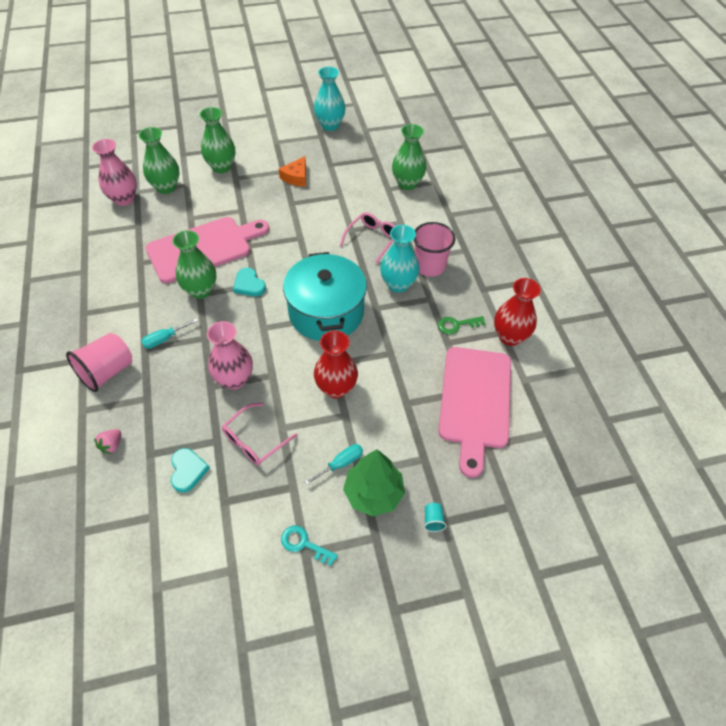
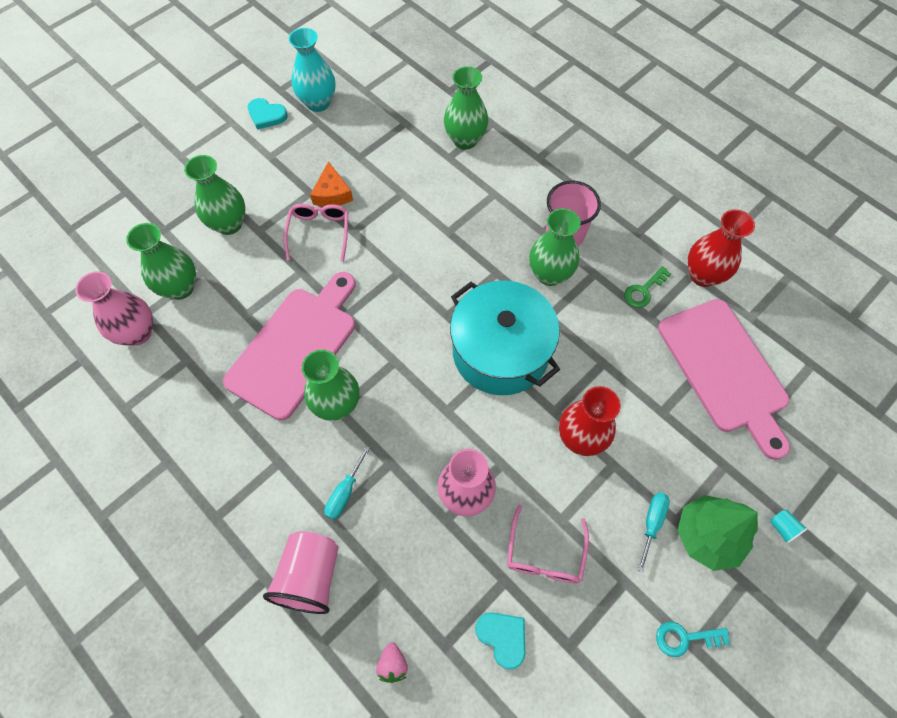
camera: 30 degrees left, 10 degrees up
(249, 284) = (387, 365): turquoise heart -> turquoise heart (266, 115)
(372, 239) = (480, 231): pink glasses -> pink glasses (319, 232)
(398, 284) = (549, 274): turquoise vase -> green vase

